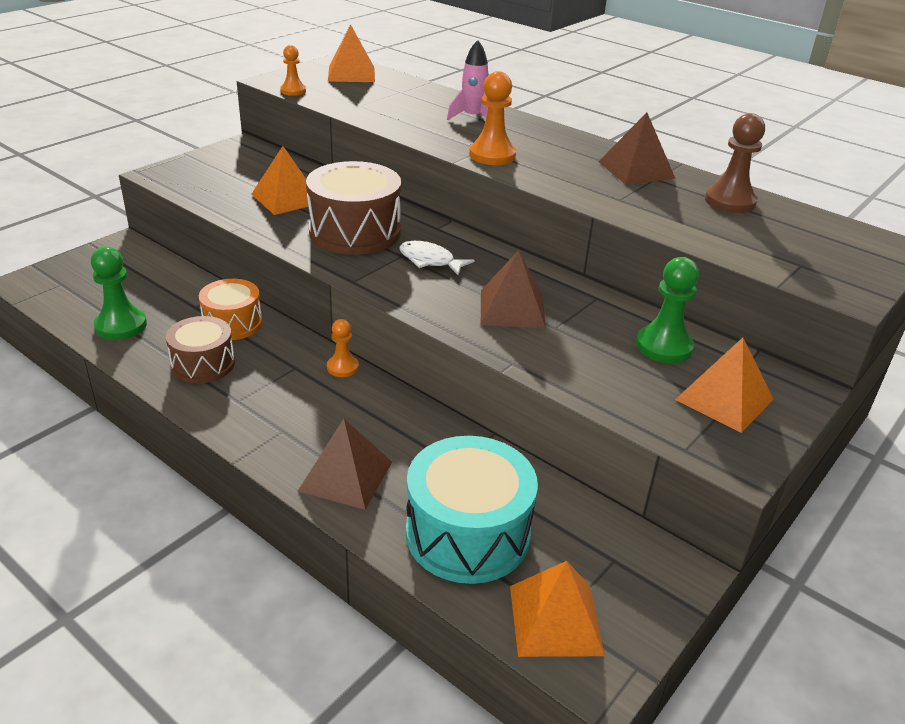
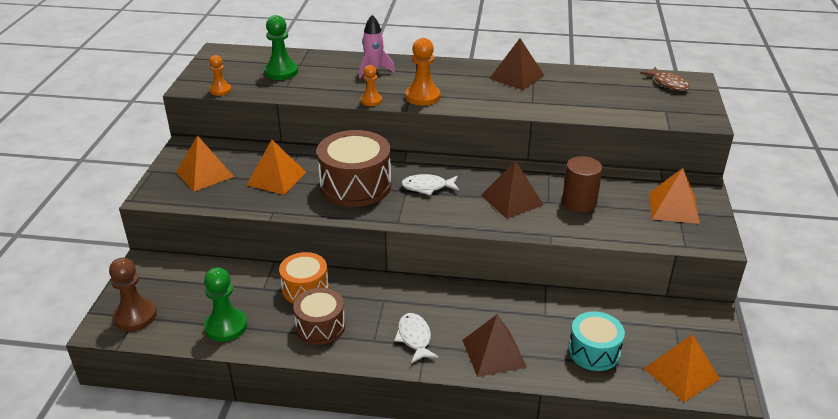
camera: 30 degrees left, 0 degrees up
(280, 419) = (415, 338): none -> white fish
(342, 367) = (413, 286): orange pawn -> orange pawn (371, 100)
(351, 74) = (243, 60): orange pyramid -> orange pyramid (204, 174)
(467, 534) = (594, 351): turquoise drum -> turquoise drum, size x0.61
(595, 343) = (579, 202): none -> brown cylinder
(664, 346) = (614, 189): green pawn -> green pawn (281, 72)
(730, 201) = (589, 81): brown pawn -> brown pawn (135, 316)
(846, 238) = (668, 84): none -> brown fish

